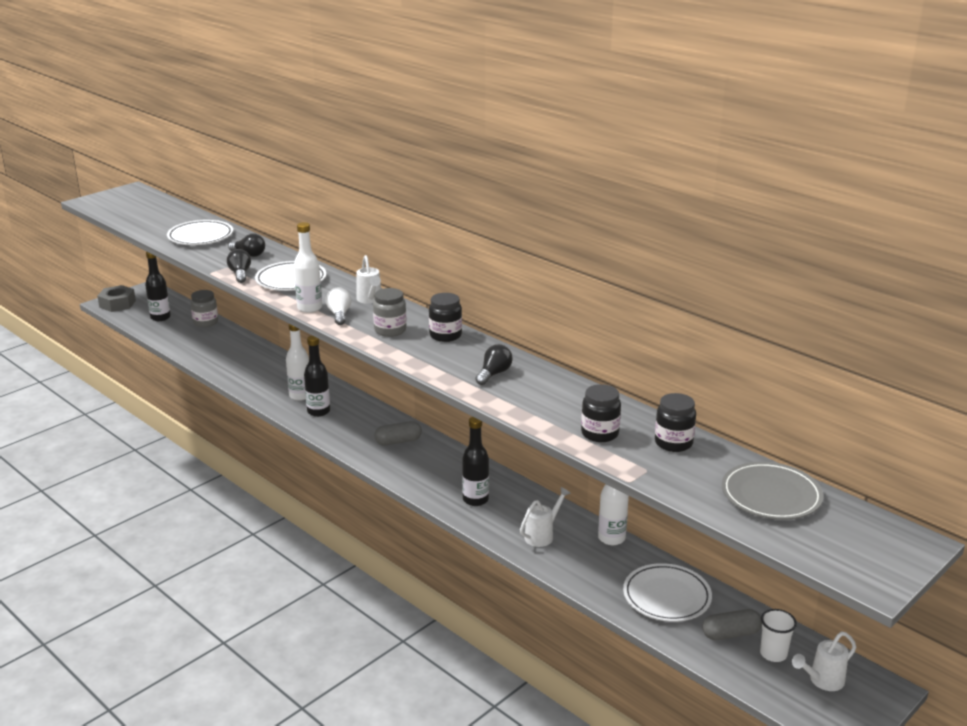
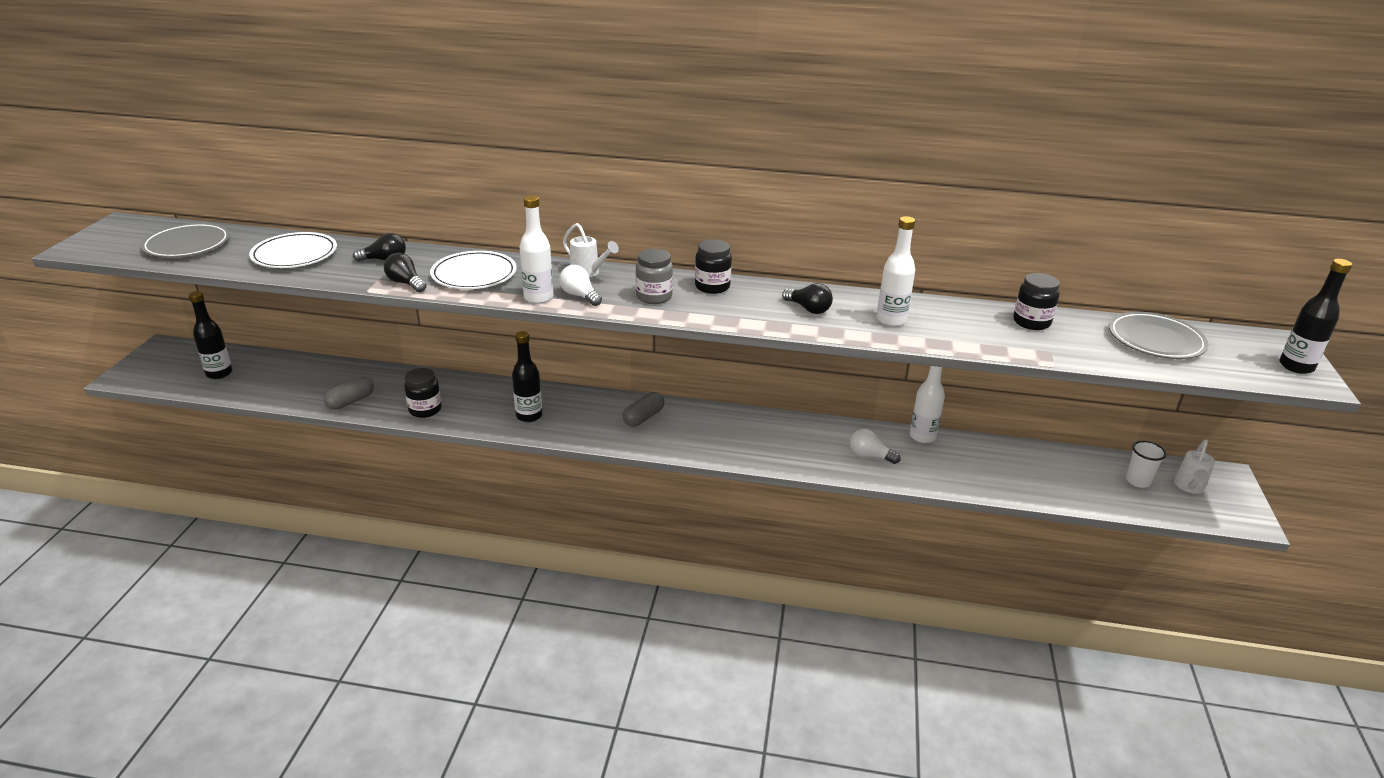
camera: 35 degrees left, 5 degrees up
(117, 304) = (140, 374): grey nut -> none
(149, 214) = (187, 245): none -> grey plate
(206, 322) = (285, 363): grey jar -> none
(300, 396) = (490, 406): white bottle -> white bottle (891, 320)
(475, 500) = (778, 446): black bottle -> black bottle (1296, 366)
(494, 374) = (808, 309): black light bulb -> black light bulb turned 135 degrees clockwise
(542, 535) = (870, 455): white watering can -> white light bulb
(600, 433) = (970, 333): black jar -> black jar (425, 410)
(666, 596) = (1019, 468): white plate -> none
(730, 634) = (1094, 478): grey capsule -> grey capsule (351, 401)

